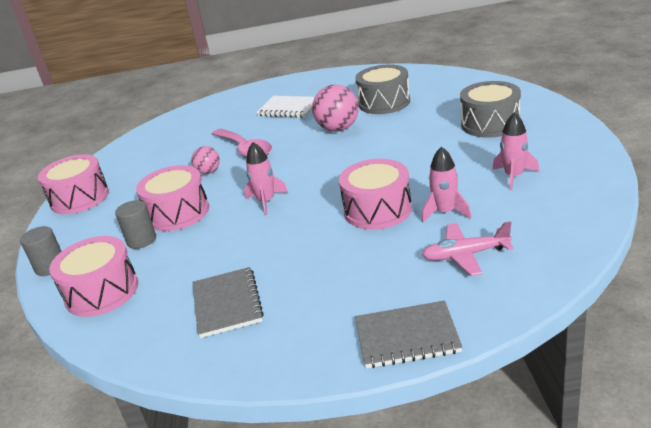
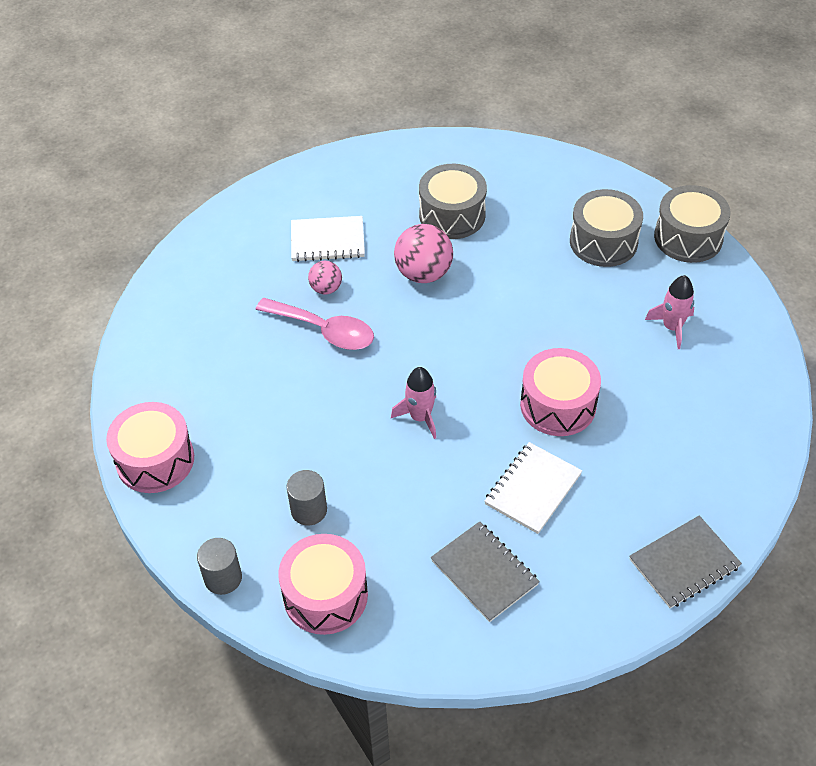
camera: 30 degrees left, 20 degrees up
(178, 213) = (320, 457): pink drum -> none
(208, 172) = (305, 380): pink ball -> pink ball (326, 288)
(313, 257) = (532, 489): none -> white notebook
(445, 212) = (631, 395): pink rocket -> none
(465, 255) = (682, 450): pink plane -> none
(566, 127) = (688, 238): none -> grey drum

